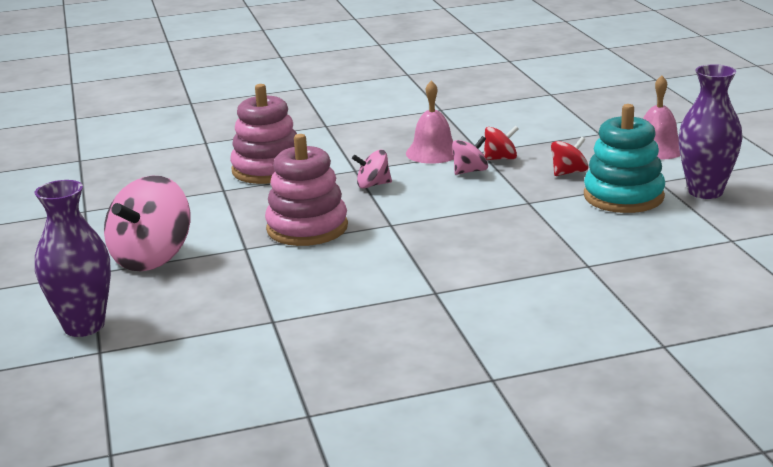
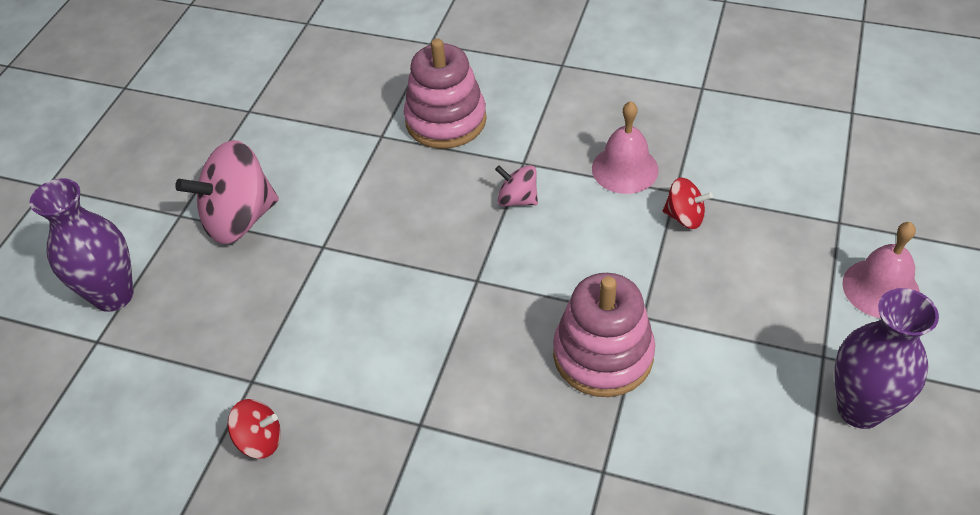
camera: 35 degrees right, 25 degrees up
(307, 228) = (398, 243): pink stacking toy -> pink stacking toy (603, 355)
(470, 171) = (632, 225): pink spinning top -> none
(569, 172) = (735, 283): red spinning top -> red spinning top (260, 440)
(623, 196) = (755, 364): turquoise stacking toy -> none

